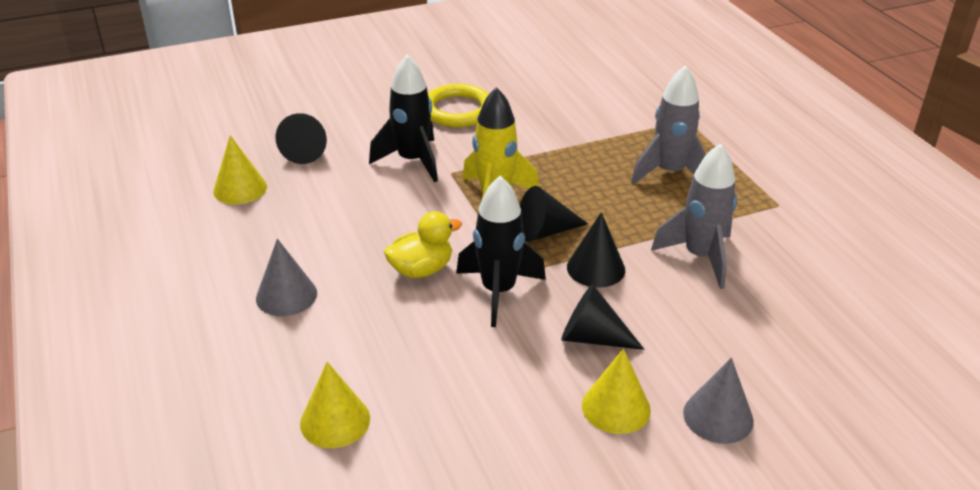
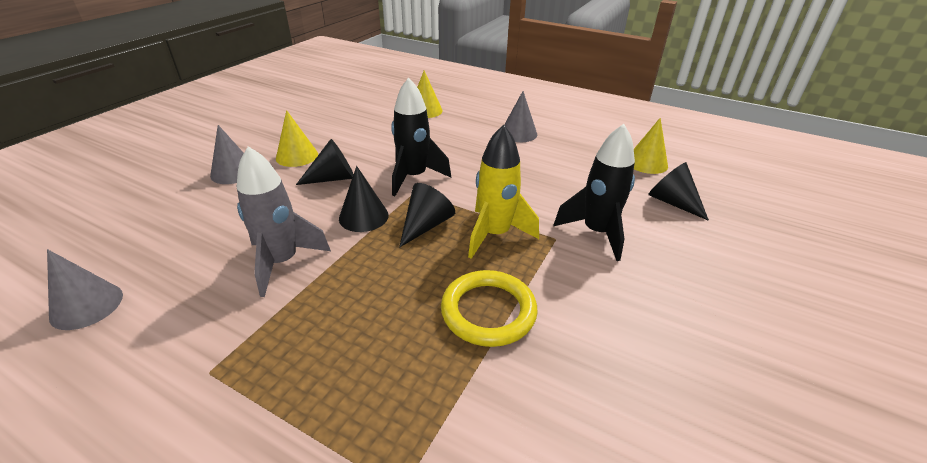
camera: 140 degrees right, 0 degrees up
(421, 270) = (473, 169): yellow duck -> none
(457, 110) = (661, 311): yellow ring -> yellow ring (488, 311)
(670, 173) = (363, 350): grey rocket -> none
(882, 293) = (86, 305): none -> grey cone

